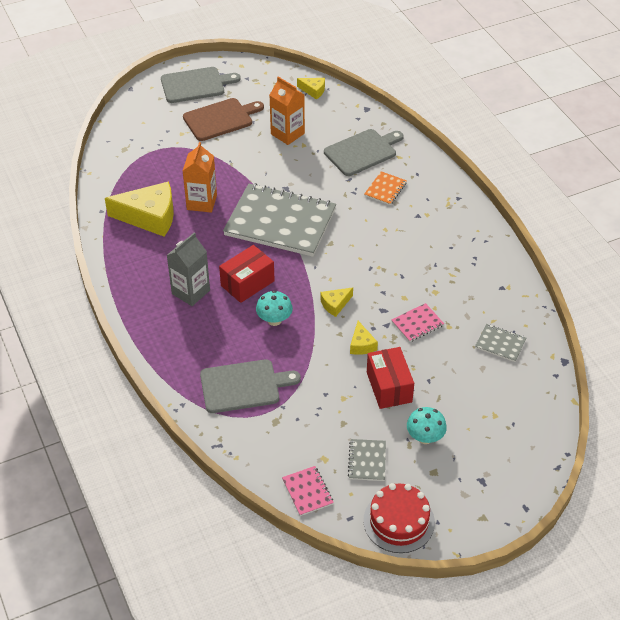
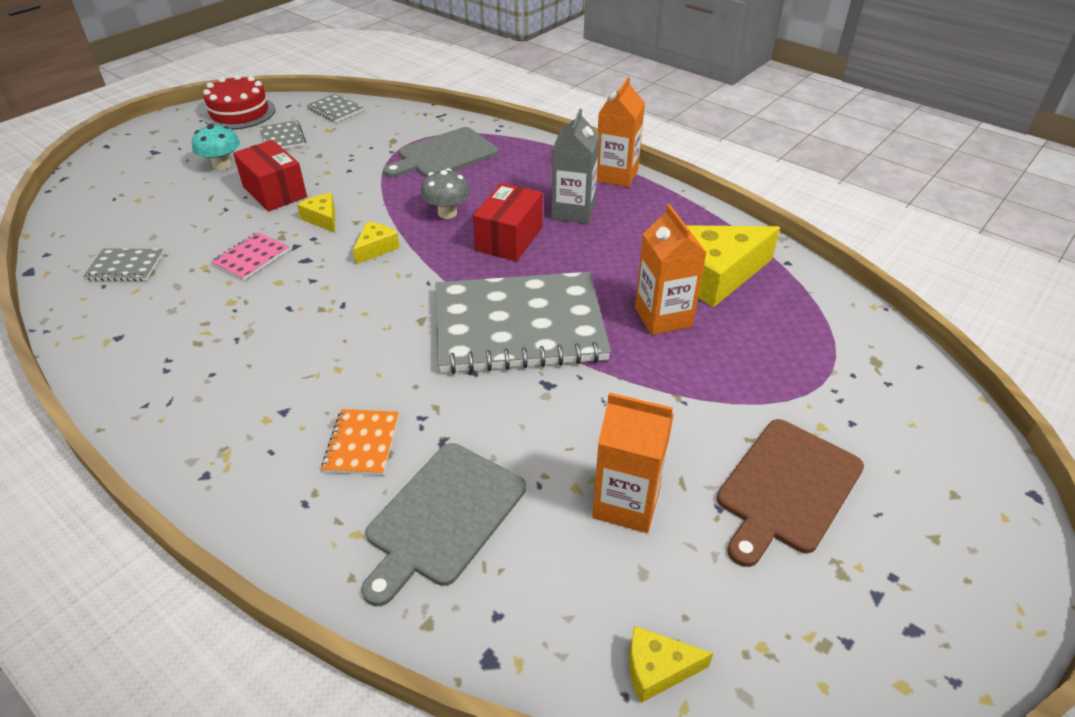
camera: 155 degrees right, 5 degrees down
(134, 315) = (616, 175): none -> orange carton
(195, 85) = (930, 564): grey cutting board -> none
(274, 320) = (447, 213): turquoise mushroom -> grey mushroom
(307, 492) = (335, 110): pink notebook -> grey notebook

